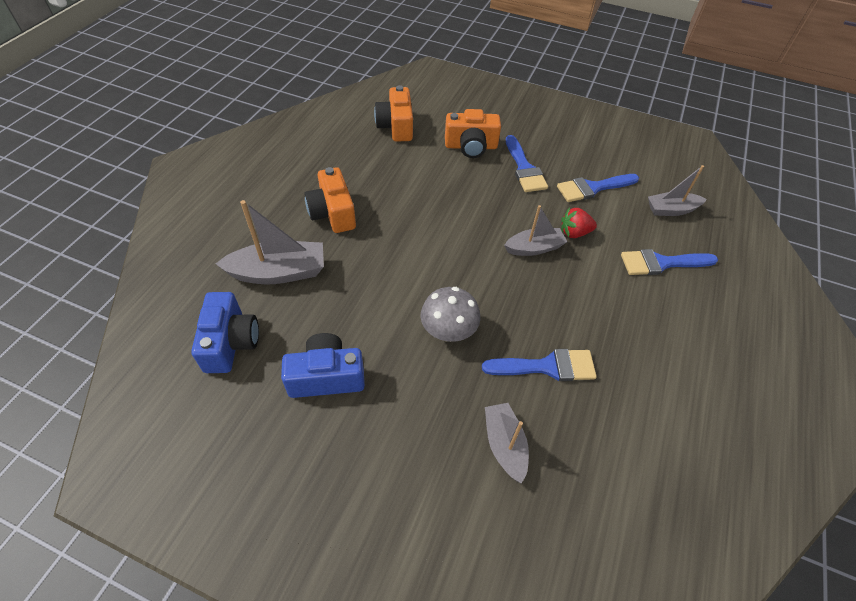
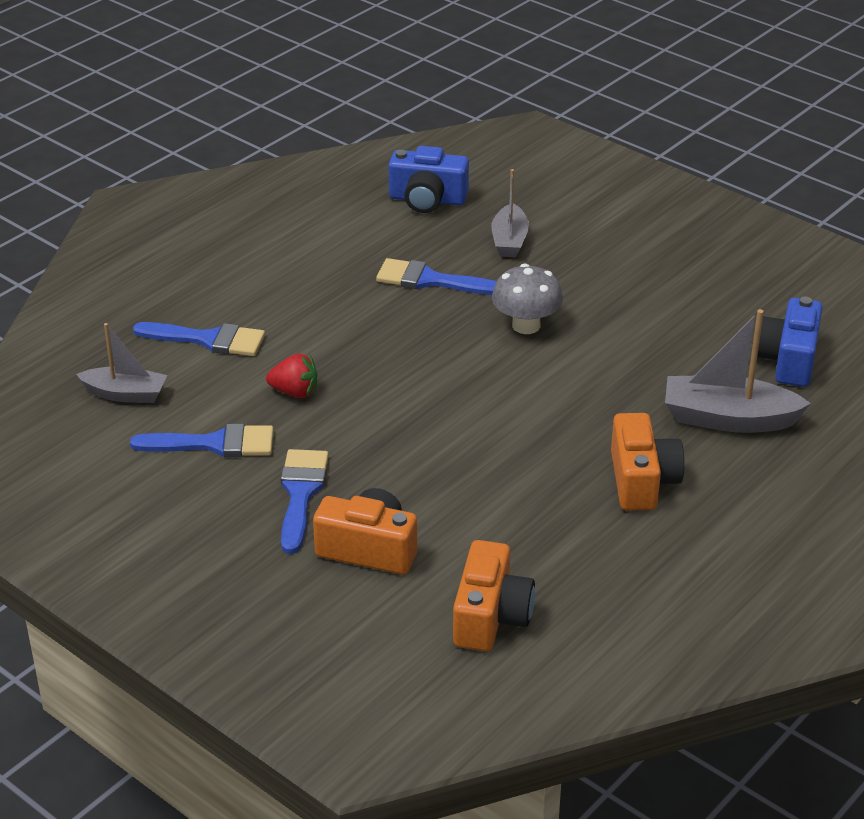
camera: 160 degrees left, 15 degrees down
(326, 377) = (677, 314): blue camera -> blue camera (427, 199)
(534, 248) = (365, 385): grey boat -> none

